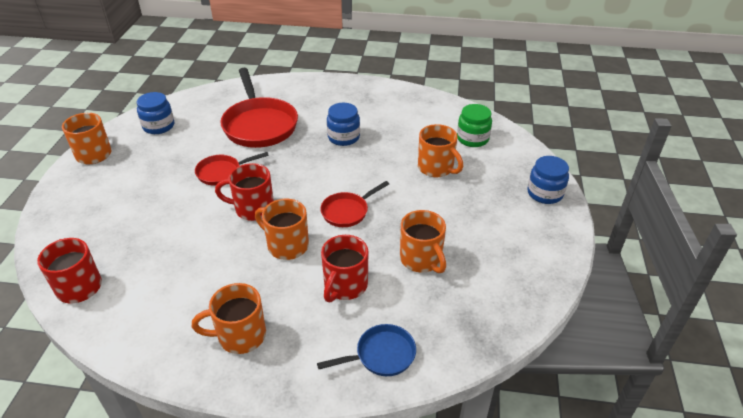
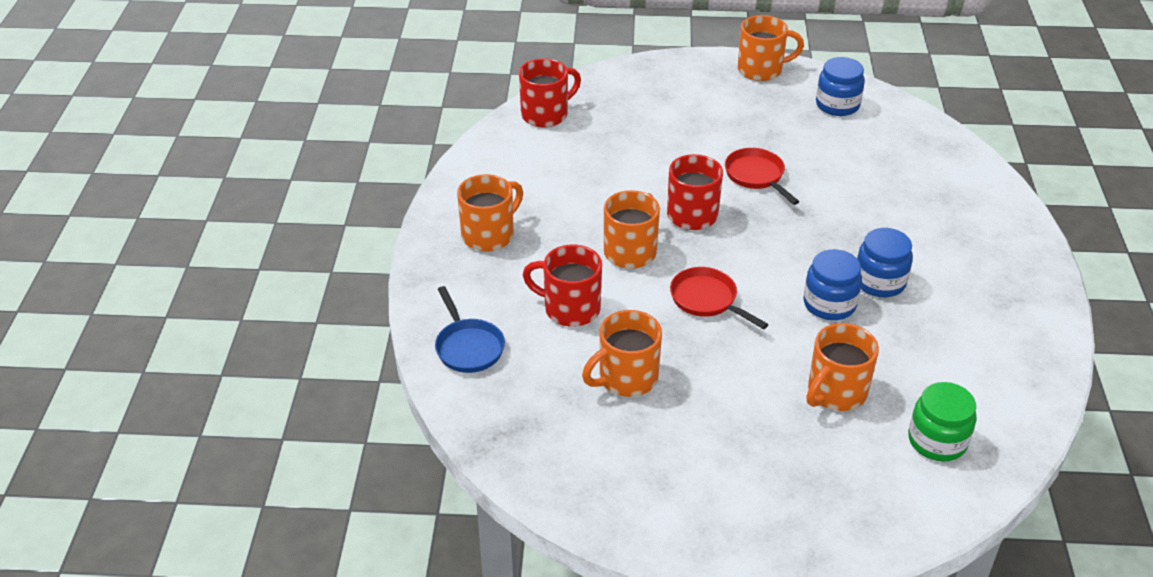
camera: 85 degrees right, 0 degrees up
(240, 336) = (489, 235): orange mug -> orange mug turned 60 degrees clockwise
(259, 125) = (877, 192): red pan -> none
(545, 193) = (809, 533): blue jar -> blue jar (829, 304)

